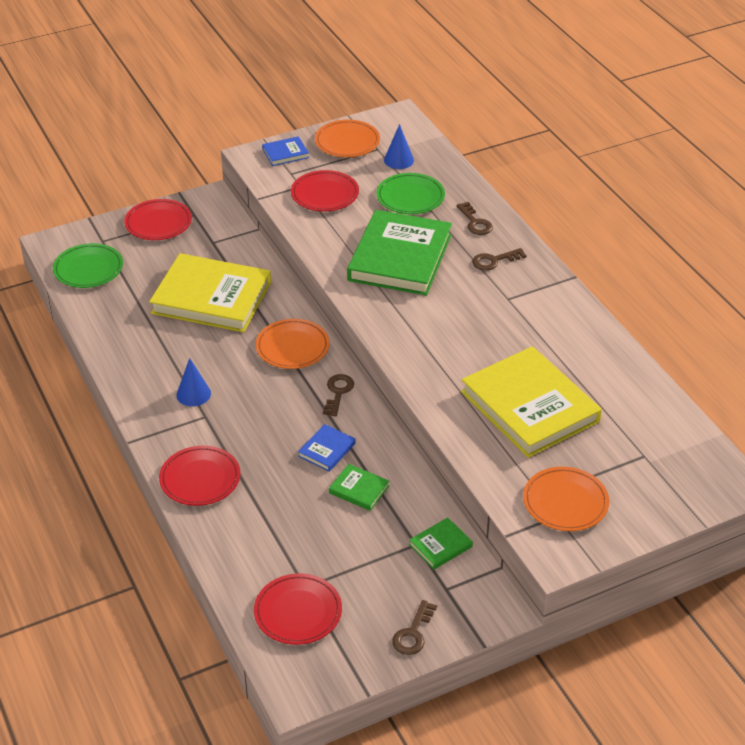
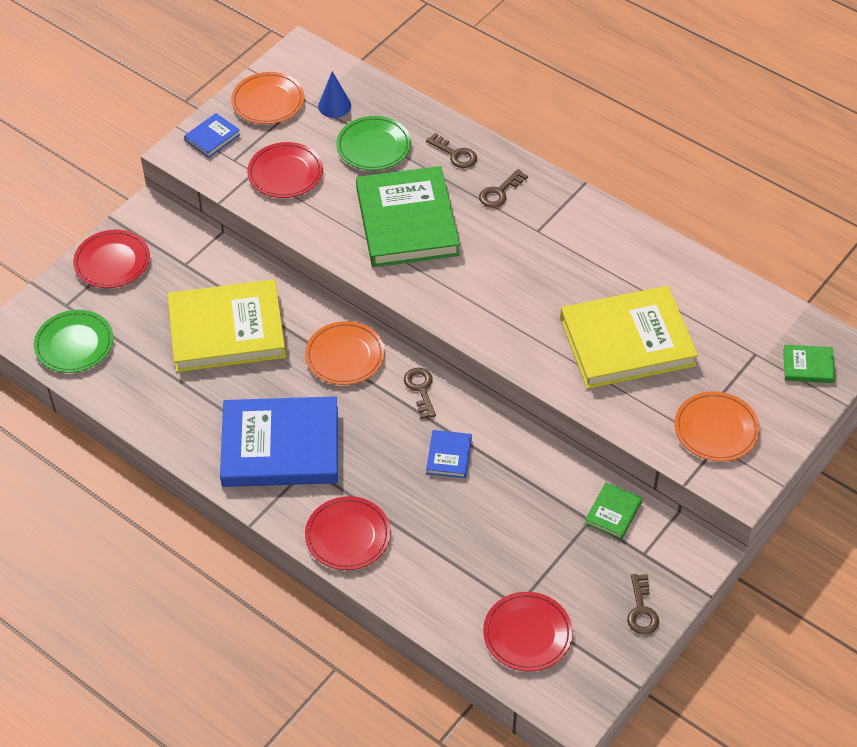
camera: 25 degrees left, 10 degrees up
(193, 394) = (280, 446): blue cone -> blue book
(359, 489) = (504, 485): green book -> green book (808, 366)
(529, 406) = (627, 342): yellow book -> yellow book turned 45 degrees counterclockwise

